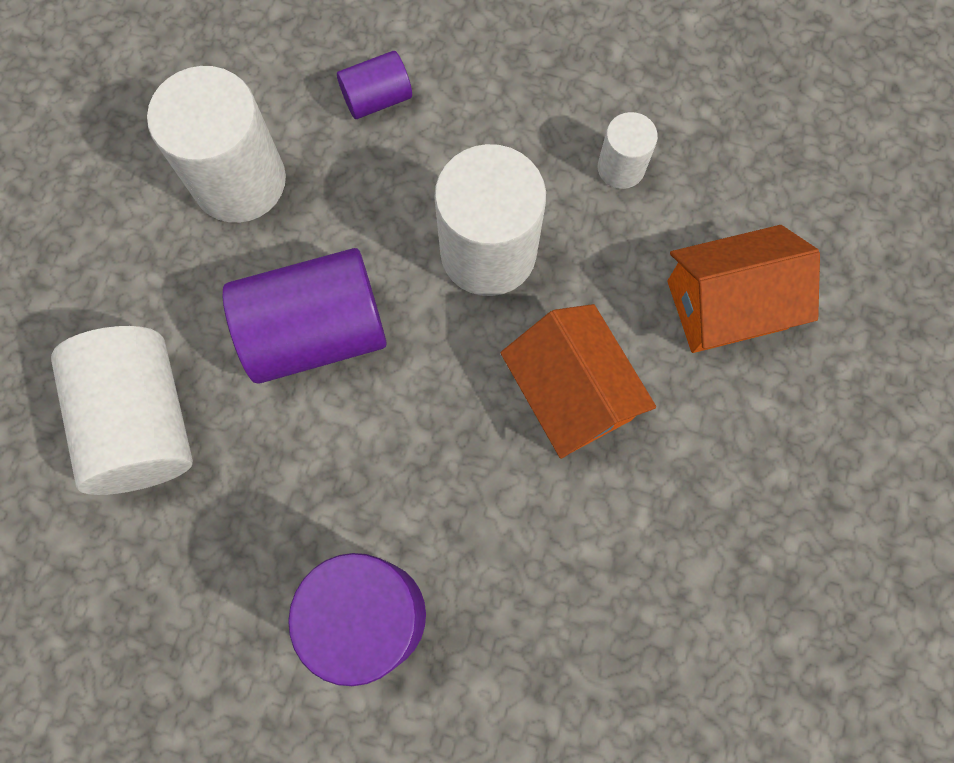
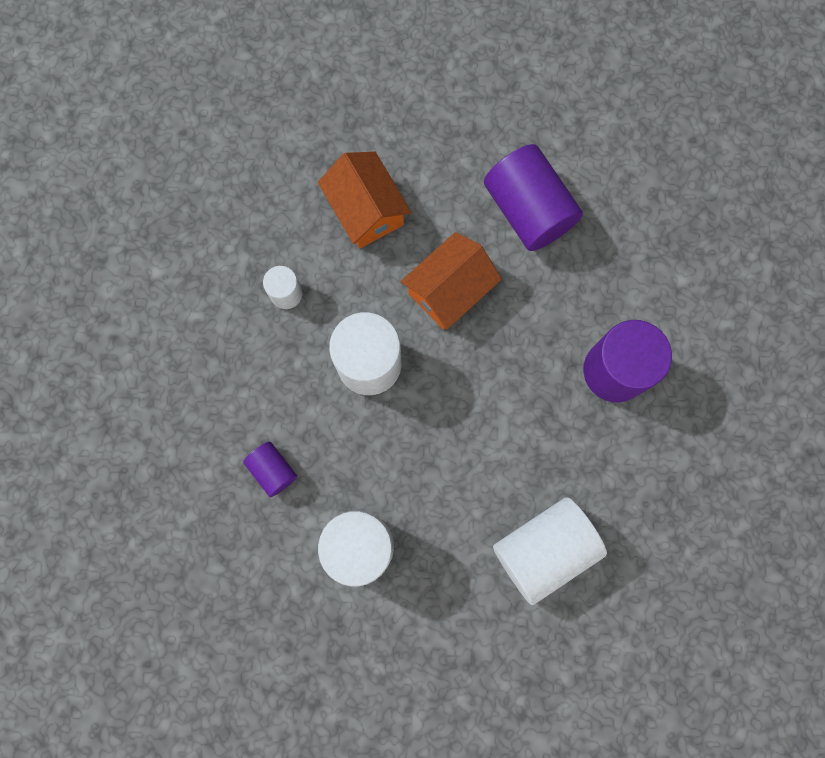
camera: 105 degrees left, 5 degrees up
(316, 332) = (453, 458): purple cylinder -> purple cylinder (528, 210)

